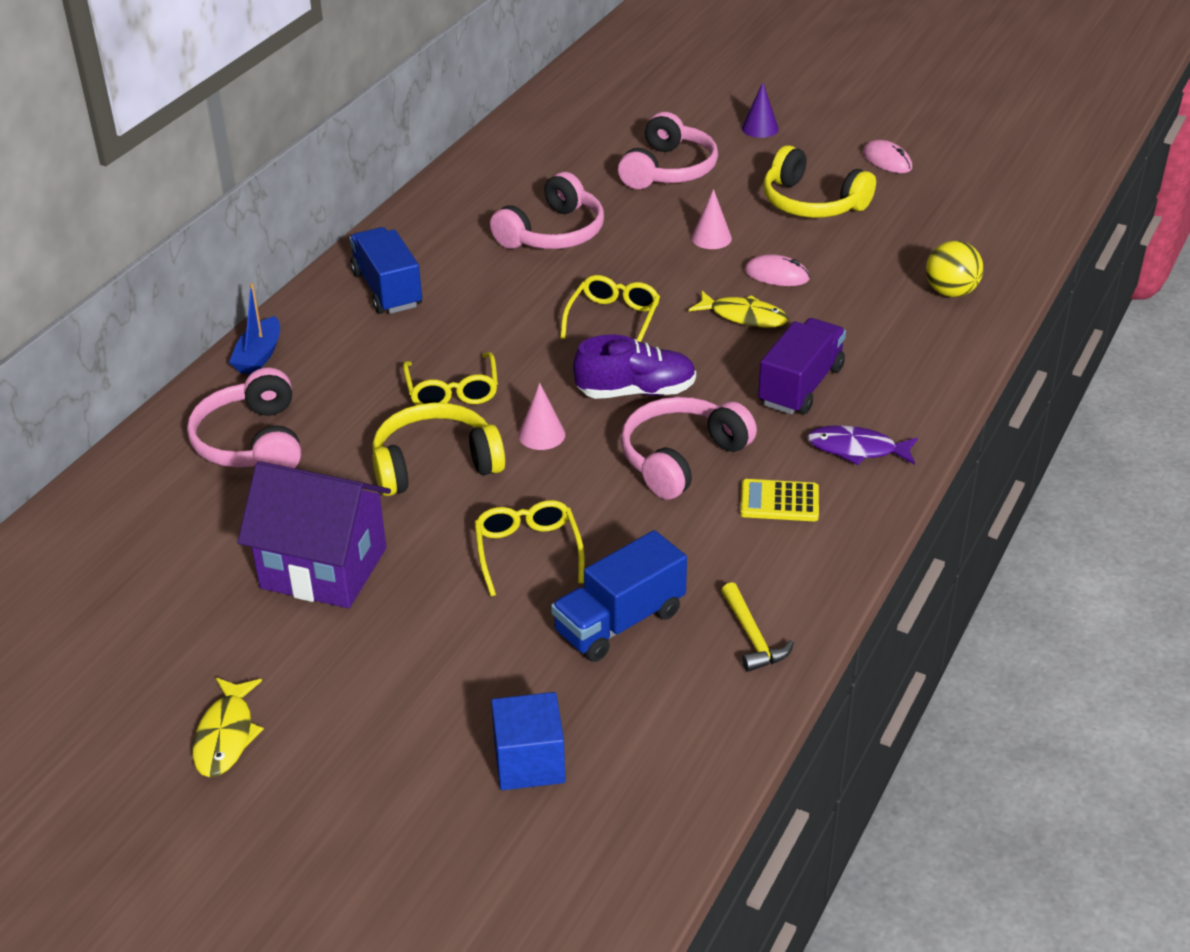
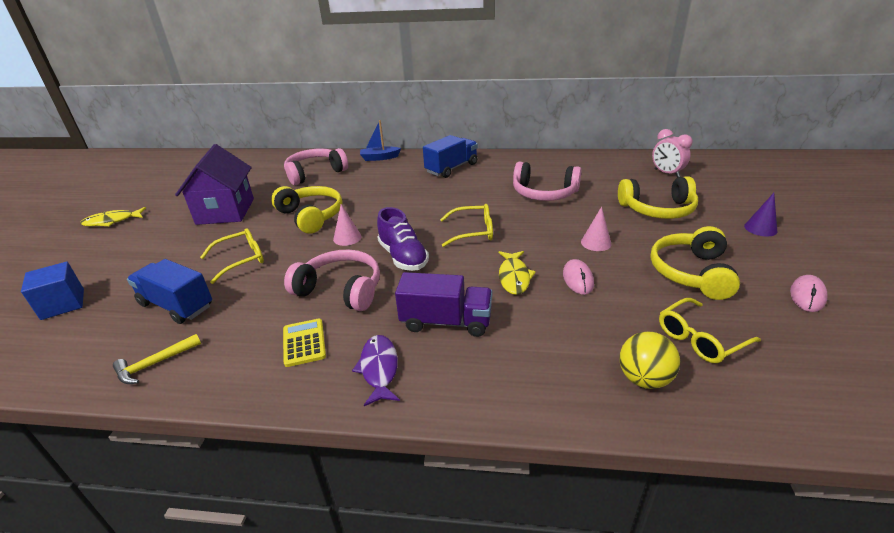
camera: 70 degrees right, 5 degrees down
(452, 391) = (375, 204): yellow glasses -> yellow glasses (700, 339)
(582, 126) = (666, 173): none -> pink clock
(668, 170) = (657, 209): pink headphones -> yellow headphones

